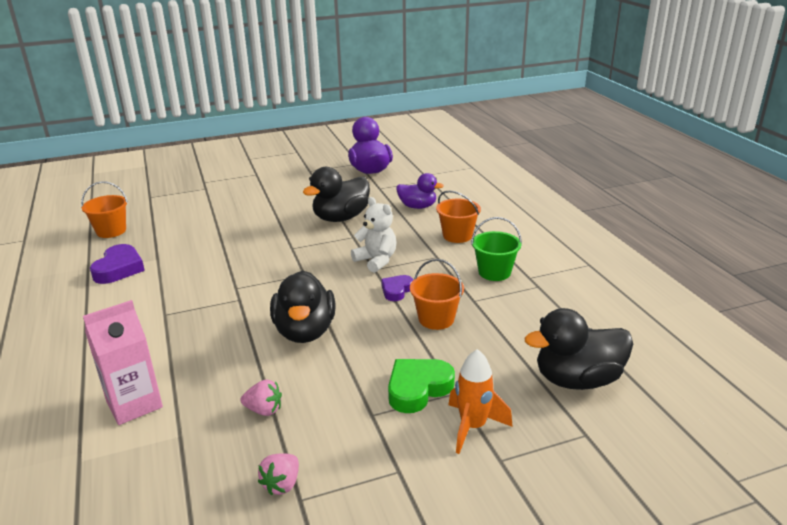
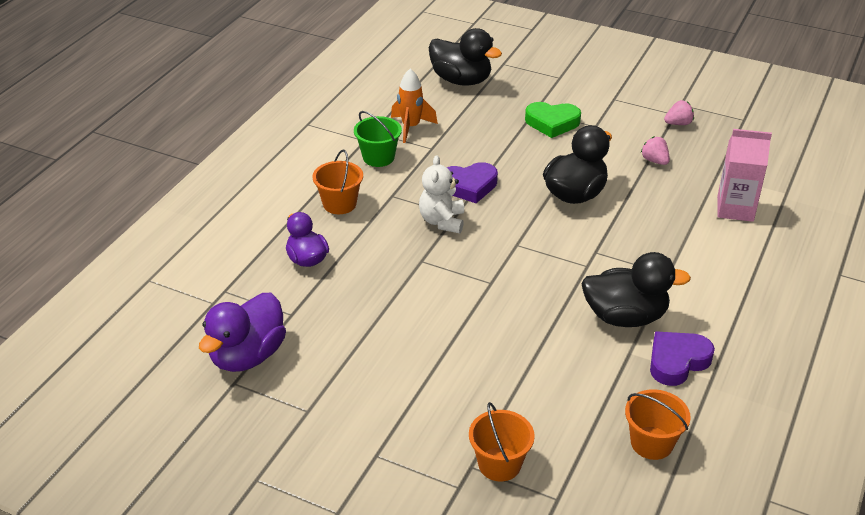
camera: 135 degrees left, 10 degrees up
(341, 218) = (396, 293): black duck -> black duck (625, 317)
(396, 290) = (469, 186): purple heart -> purple heart, size x1.60
(436, 319) = (477, 151): orange bucket -> orange bucket (499, 464)
(473, 427) = (551, 93): orange rocket -> orange rocket (411, 127)

